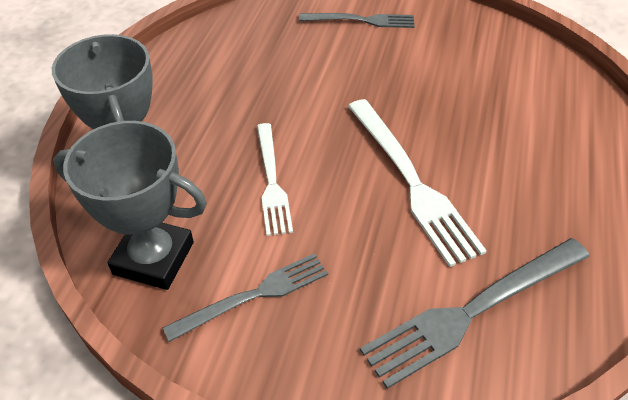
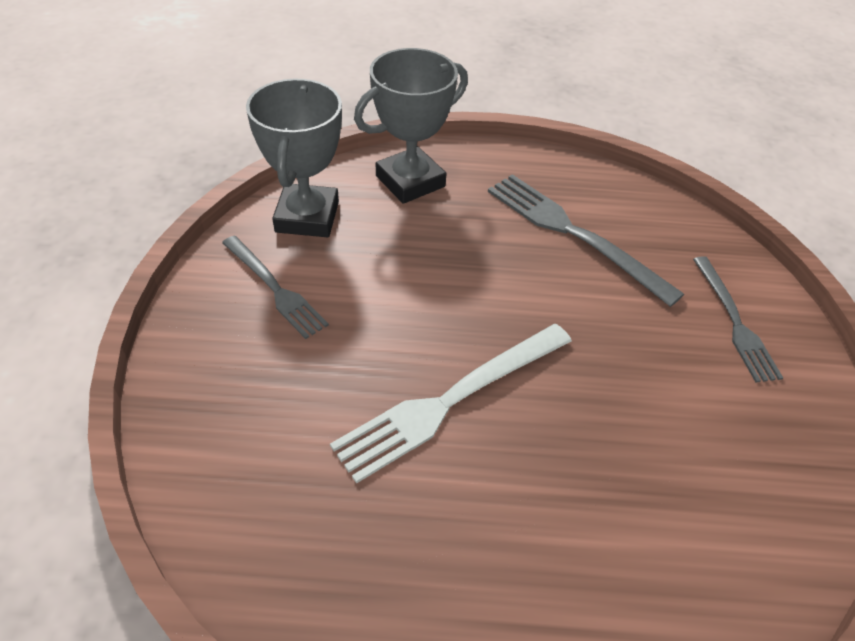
camera: 75 degrees right, 0 degrees up
(271, 181) = (418, 278): white fork -> none
(474, 310) = (274, 472): grey fork -> grey fork (574, 234)

